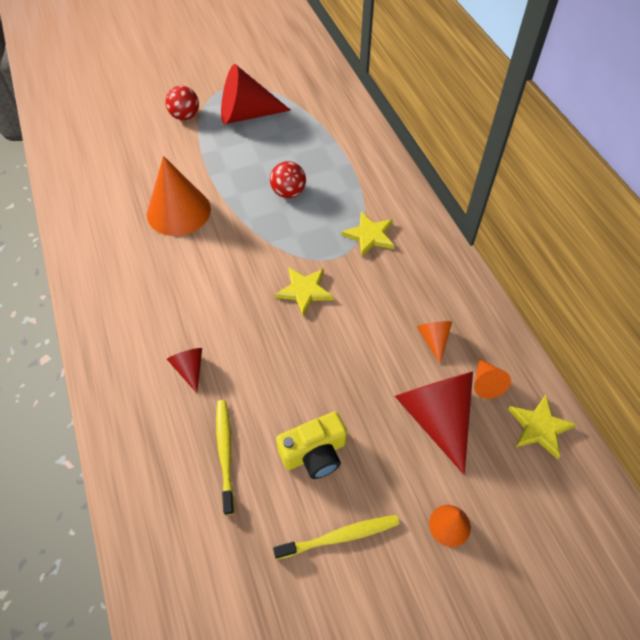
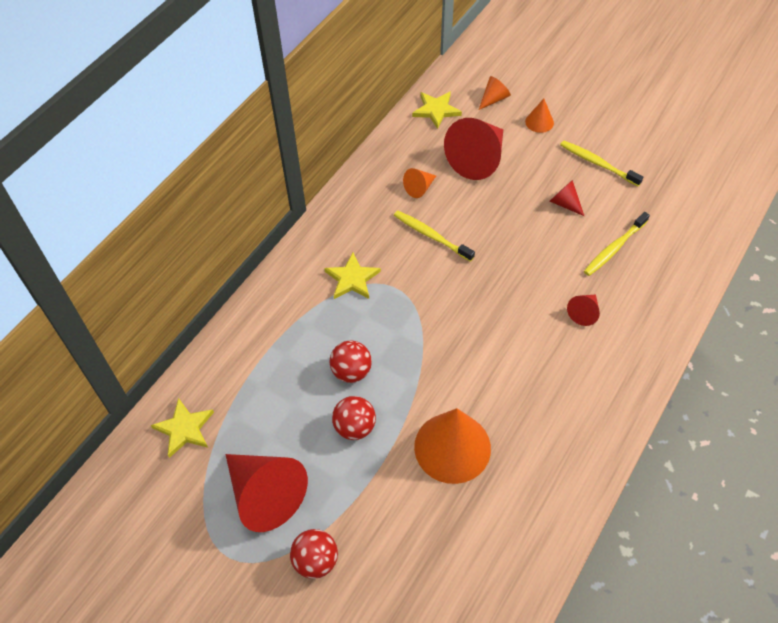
camera: 125 degrees left, 0 degrees up
(246, 173) = (354, 427): none -> red ball
(304, 291) = (449, 288): yellow star -> yellow star (184, 429)
(314, 453) = (564, 203): yellow camera -> red cone
(369, 313) = (431, 236): none -> yellow toothbrush
(486, 383) = (428, 147): orange cone -> orange cone (494, 99)

